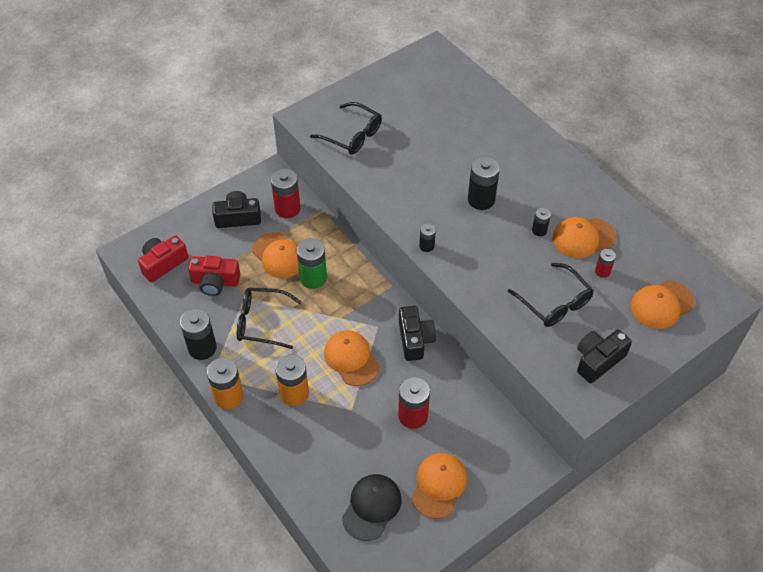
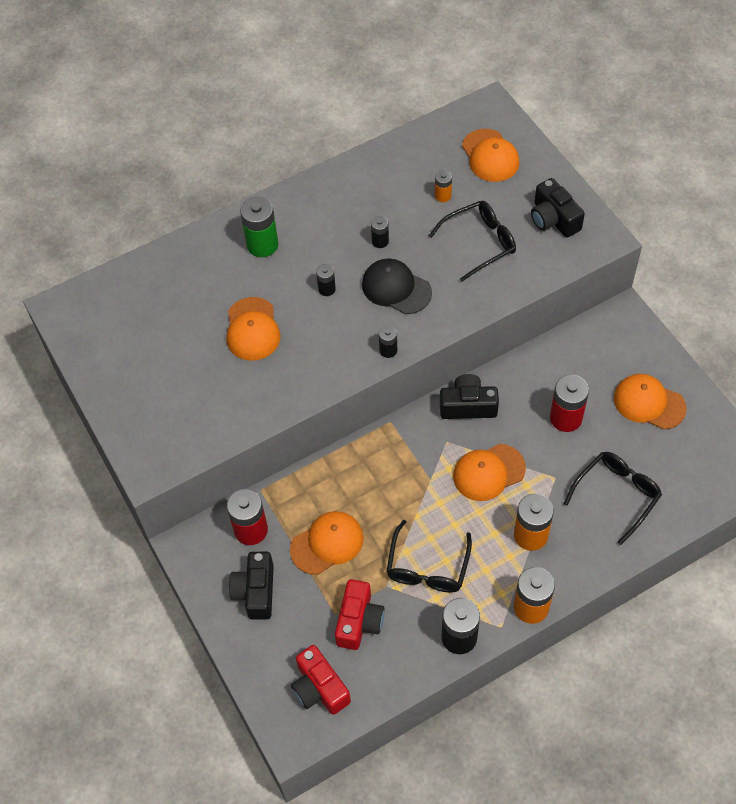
camera: 80 degrees left, 5 degrees up
(313, 278) = (368, 505): green battery -> green battery (262, 245)
(352, 135) = (196, 413): black glasses -> black glasses (616, 495)
(372, 507) = (673, 467): black cap -> black cap (396, 288)
(481, 199) = (327, 289): black battery -> black battery, size x0.54
(583, 238) = (396, 204): orange cap -> orange cap (252, 329)
(602, 271) = (443, 196): red battery -> orange battery

